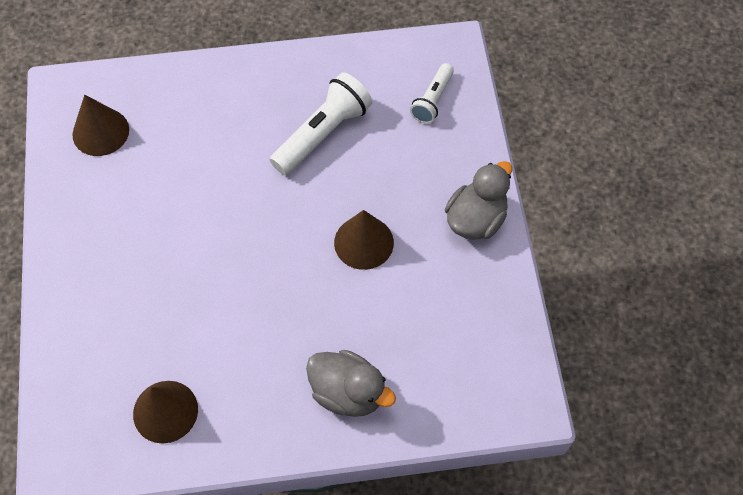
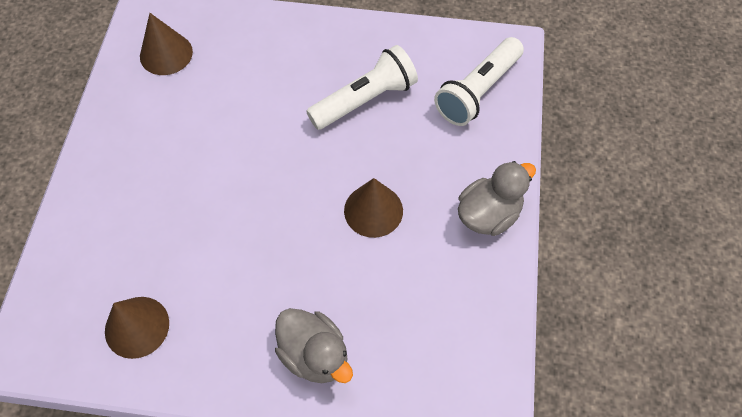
camera: 15 degrees right, 0 degrees up
(432, 100) = (478, 91): white flashlight -> white flashlight, size x1.67

